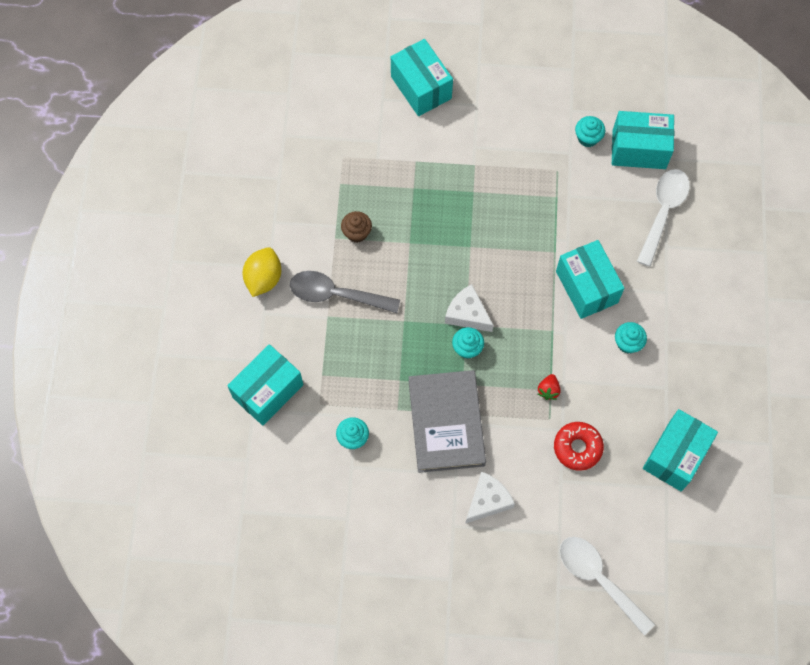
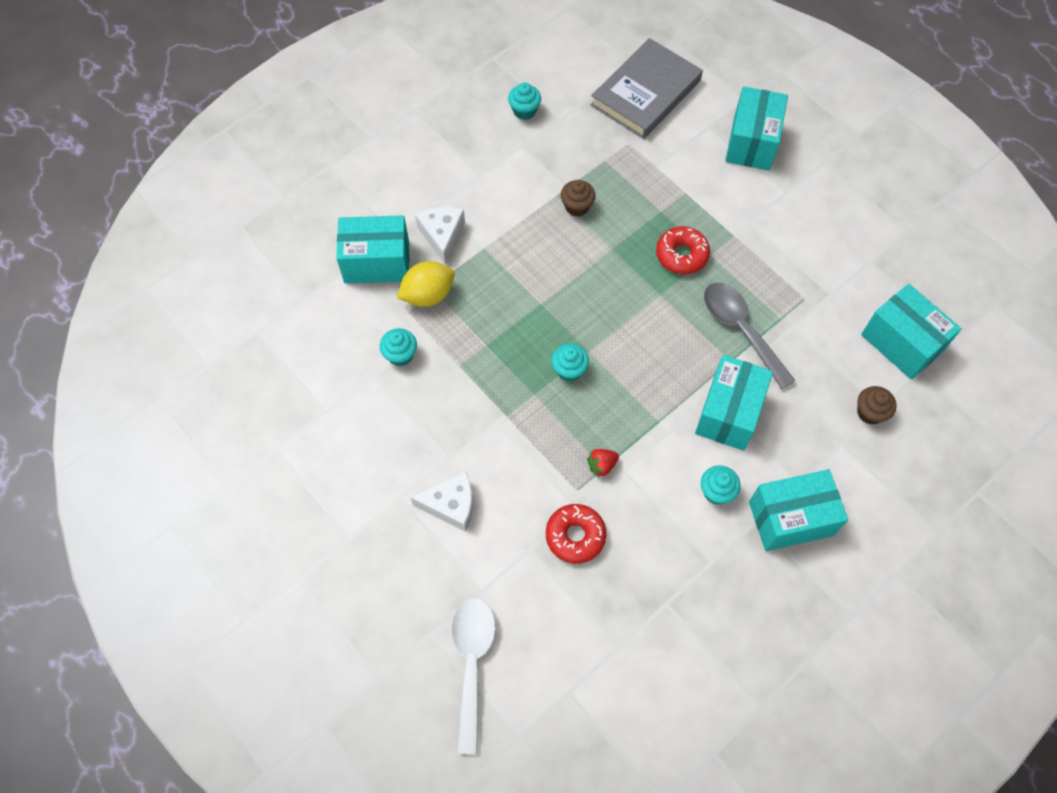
camera: 45 degrees right, 5 degrees down
(263, 278) = (467, 179): yellow lemon -> yellow lemon (428, 295)
(336, 294) = (509, 238): grey spoon -> grey spoon (741, 330)
(446, 423) = (487, 412): grey book -> grey book (646, 93)
(456, 207) = (681, 255): none -> red donut
(467, 314) = (599, 344): white cheese -> white cheese (442, 235)
(588, 138) = (861, 295): turquoise cupcake -> turquoise cupcake (524, 111)
(663, 212) = (870, 412): white spoon -> brown cupcake
(675, 455) = (657, 627): turquoise box -> turquoise box (790, 518)

